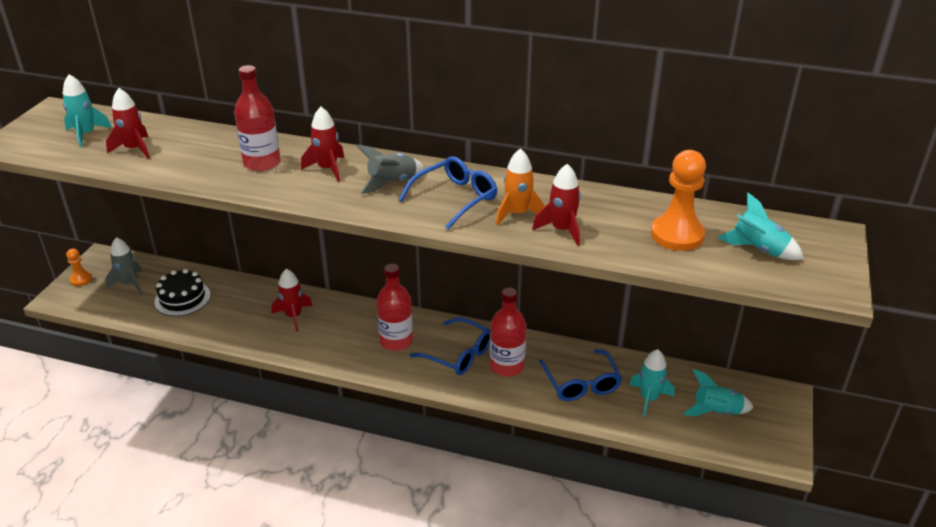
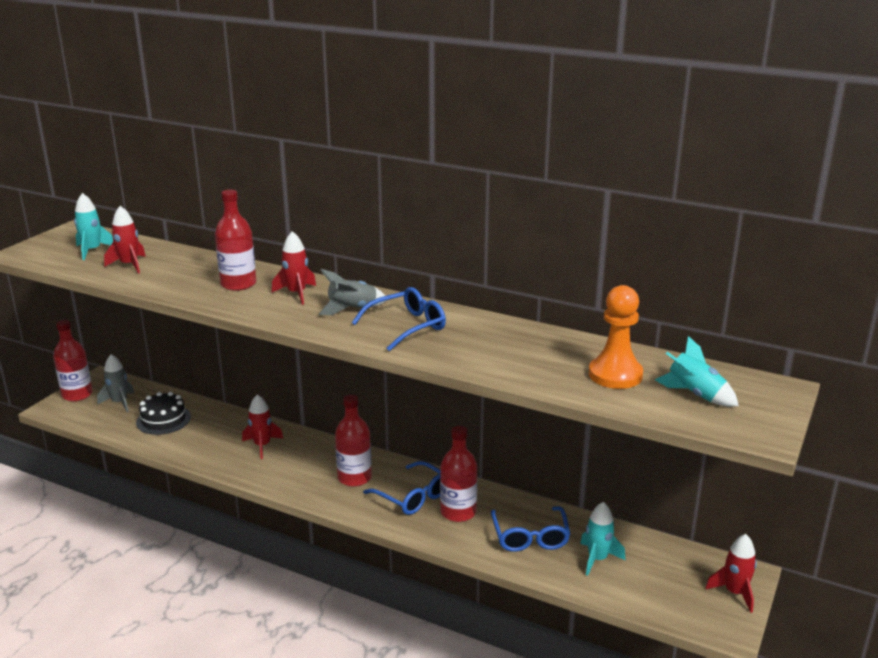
camera: 10 degrees right, 10 degrees down
(81, 279) = (77, 395): orange pawn -> red bottle
(517, 214) = (462, 344): orange rocket -> none
(562, 230) = (500, 361): red rocket -> red rocket (735, 592)
(716, 411) = (666, 580): turquoise rocket -> none

